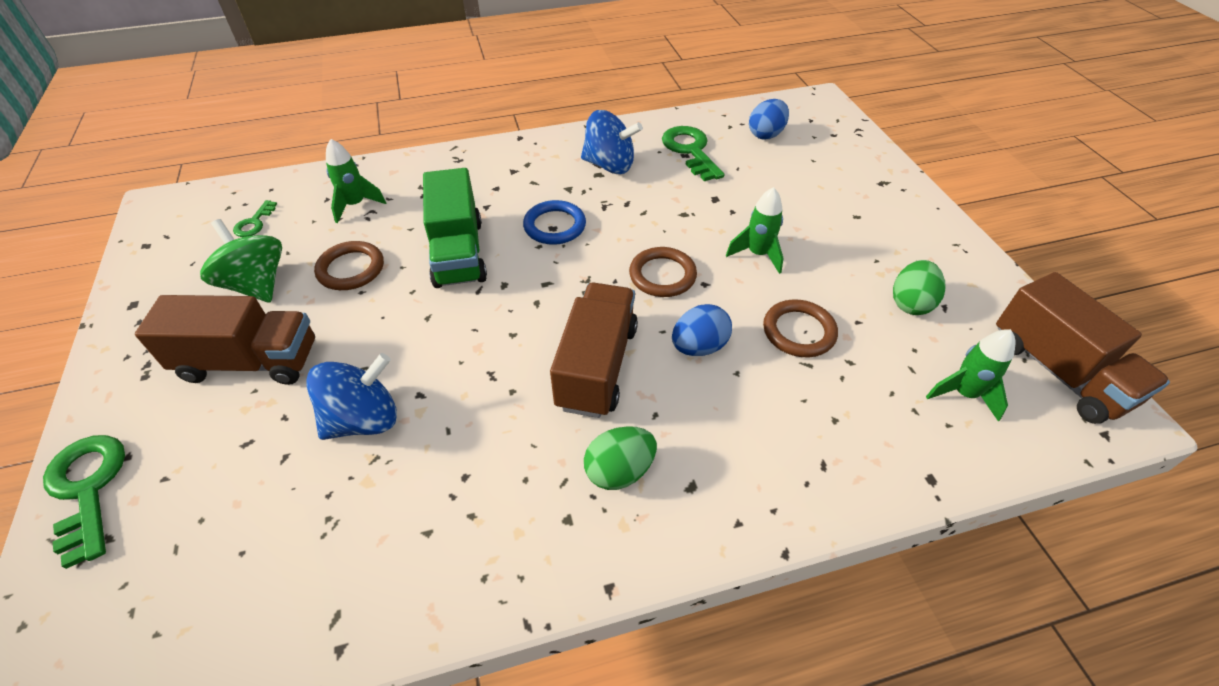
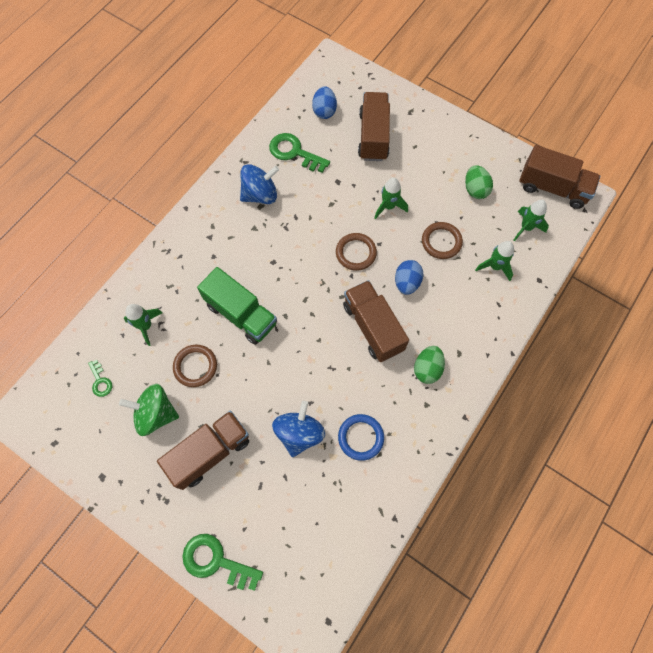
camera: 40 degrees left, 20 degrees up
(554, 226) = (273, 260): blue ring -> blue ring (360, 437)
(806, 181) = (373, 136): none -> brown truck
(861, 411) = (495, 266): none -> green rocket

